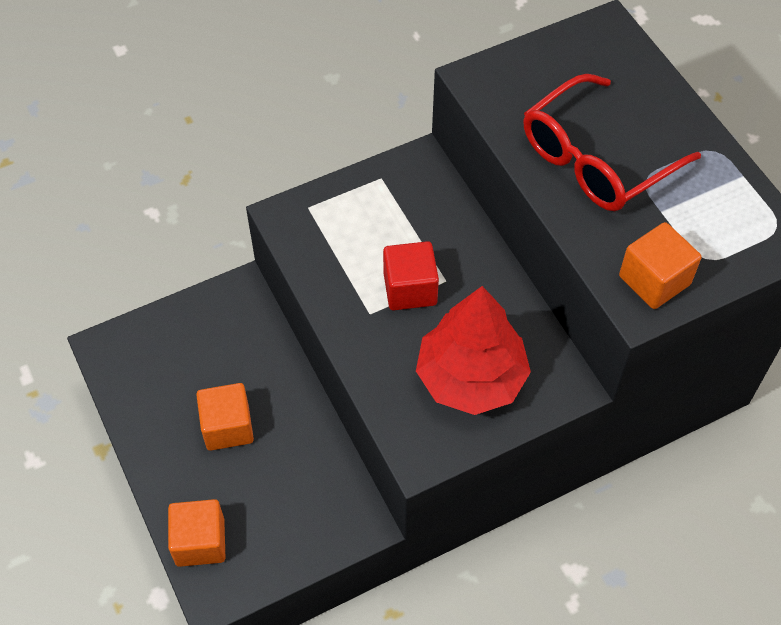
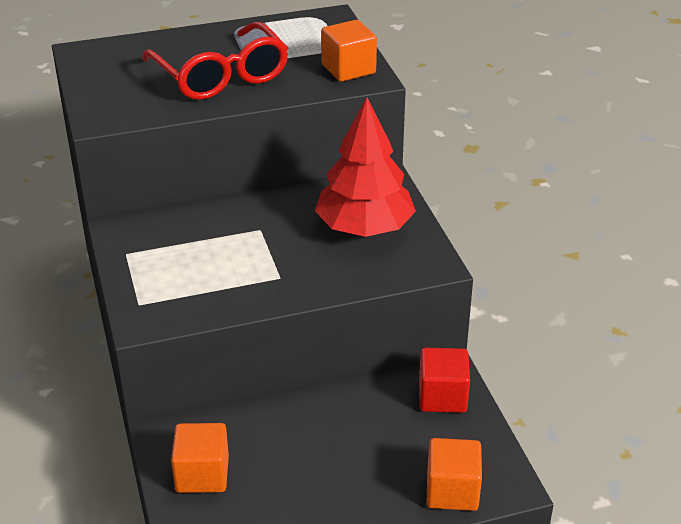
camera: 80 degrees left, 20 degrees down
(228, 427) = (327, 459): orange cube -> orange cube (202, 474)
(410, 289) = (262, 250): red cube -> red cube (442, 396)

